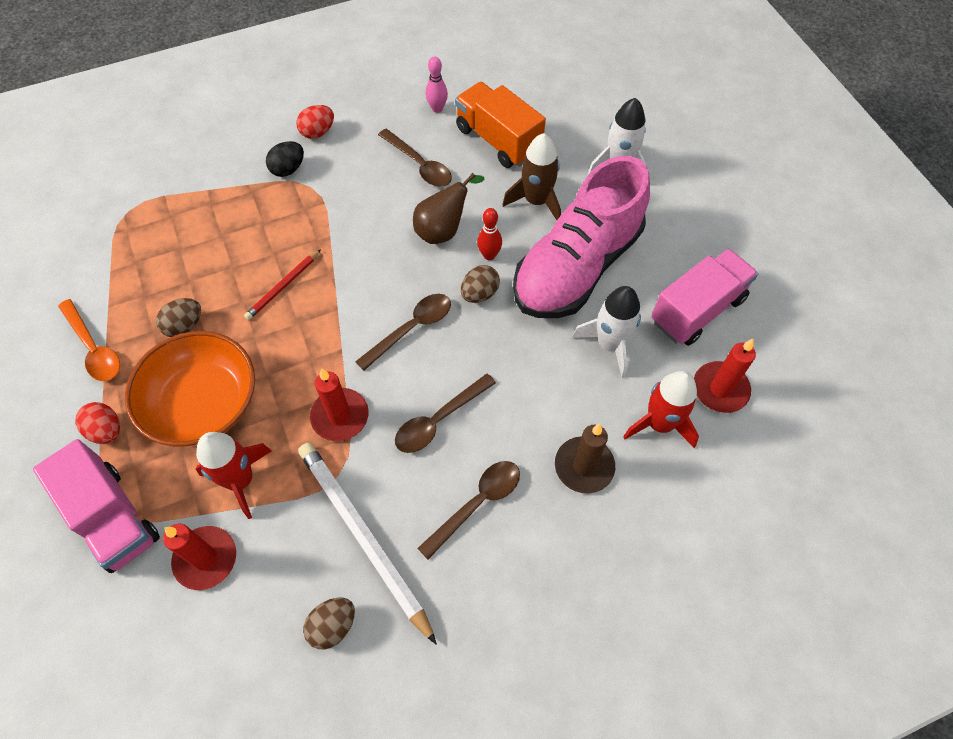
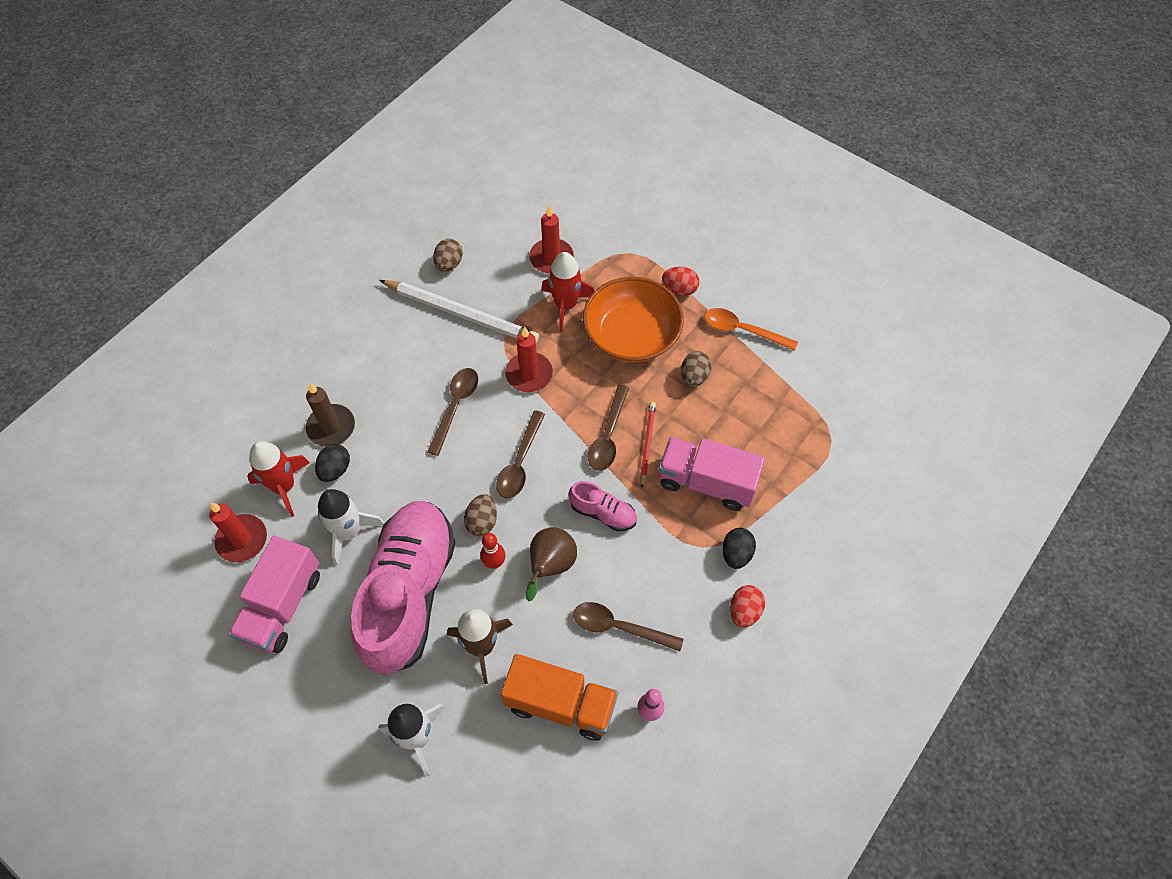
camera: 150 degrees right, 0 degrees up
(112, 517) = (627, 250): pink truck -> pink truck (706, 482)
(368, 249) = (603, 513): none -> pink shoe
(477, 503) = (397, 367): brown spoon -> brown spoon (608, 436)
(598, 415) = (335, 469): none -> black egg

